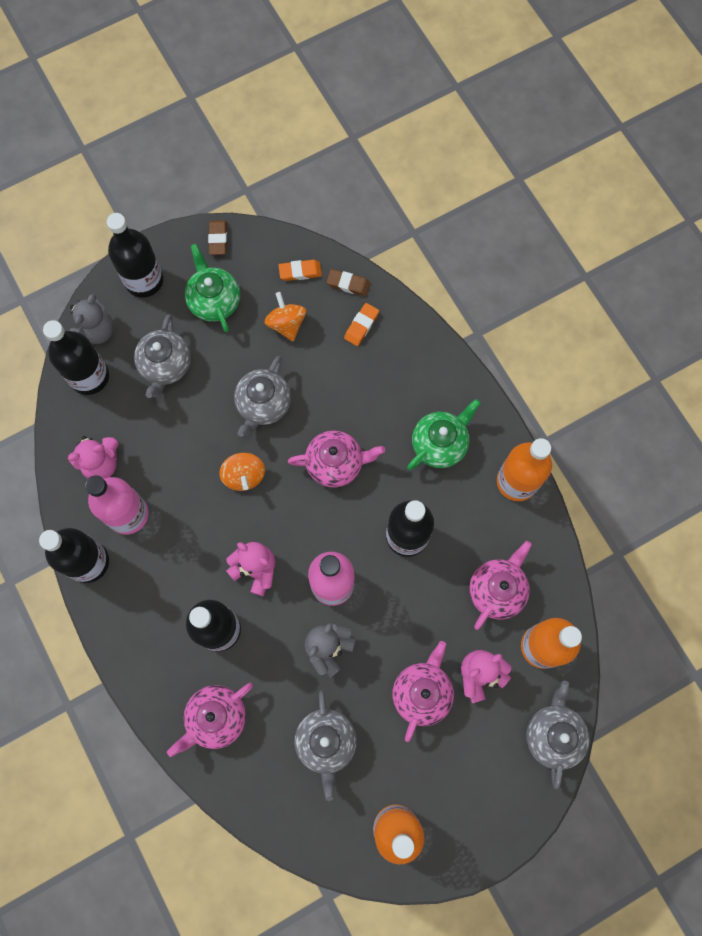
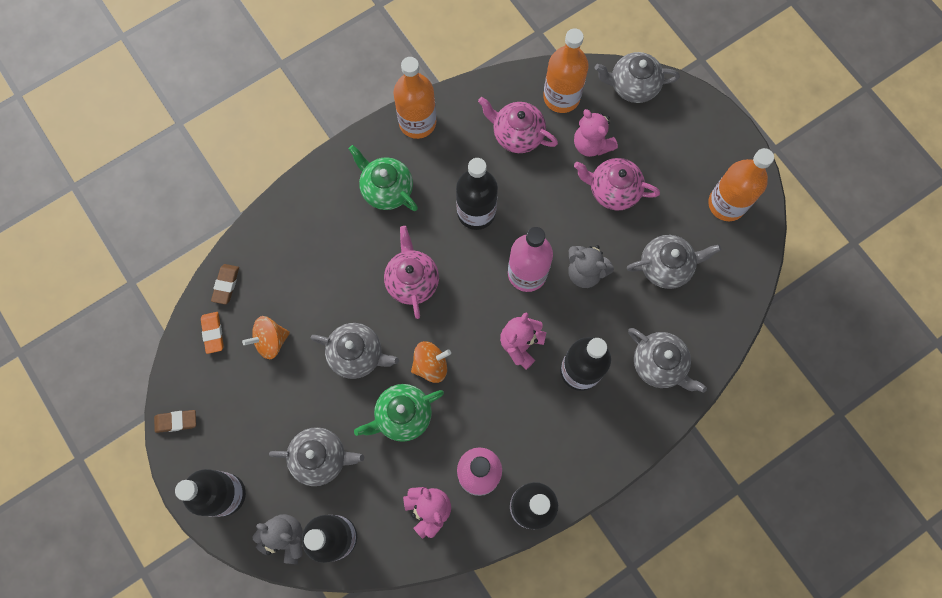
camera: 95 degrees left, 0 degrees up
(214, 300) = (247, 417): green teapot -> green teapot (402, 415)
(216, 718) = (659, 364): pink teapot -> grey teapot
(361, 326) = (270, 269): orange eraser -> none

